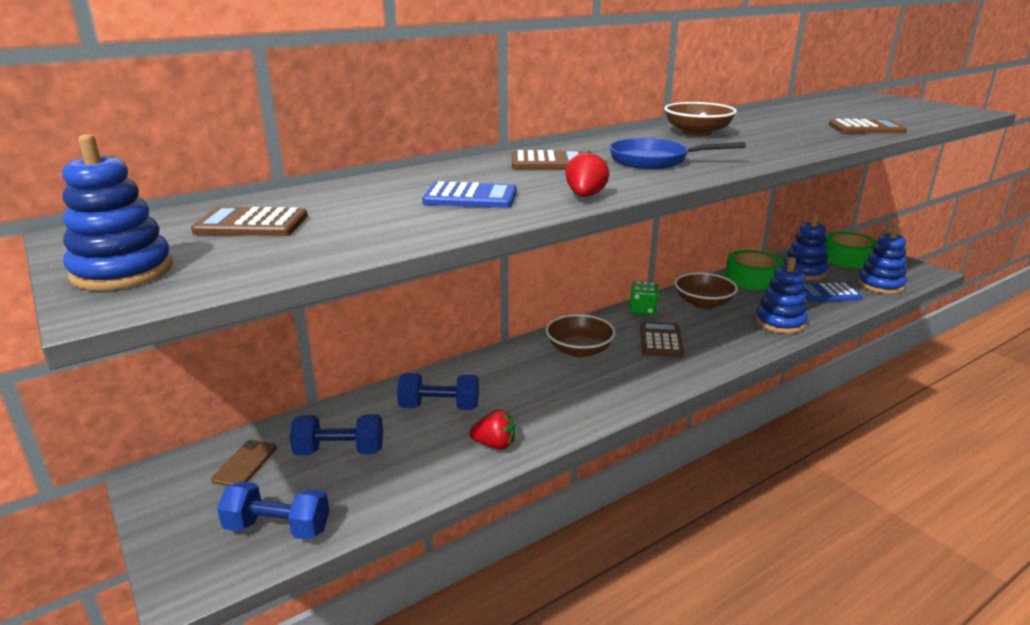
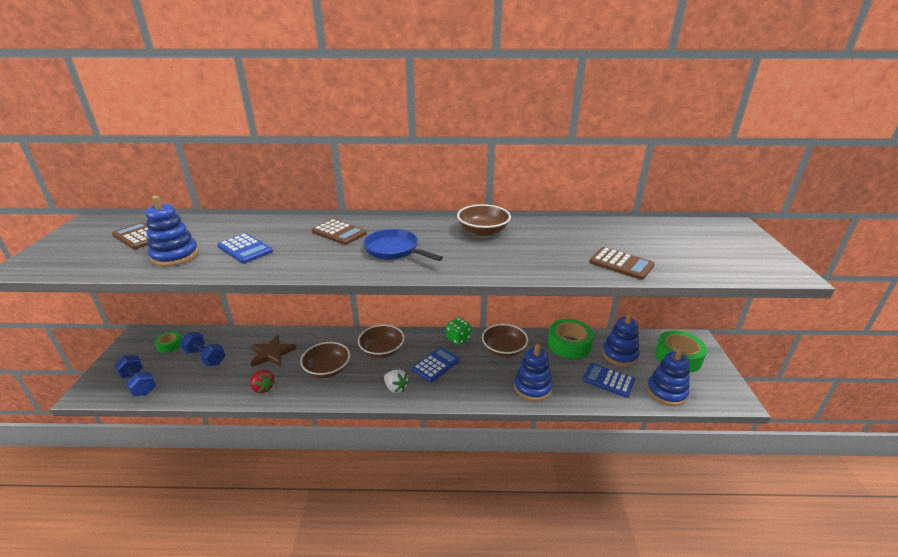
camera: 35 degrees right, 5 degrees up
(122, 271) = (55, 250): blue stacking toy -> blue stacking toy (175, 255)
(245, 464) = (170, 345): brown phone -> green tape
(439, 407) = (272, 353): blue dumbbell -> brown star
(546, 392) = (327, 369): none -> brown bowl
(585, 196) = (292, 268): red strawberry -> none
(655, 376) = (395, 388): none -> white strawberry
(660, 340) = (436, 365): brown calculator -> blue calculator

